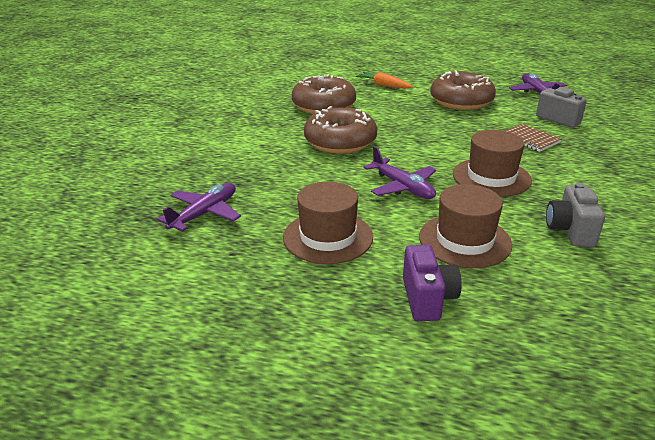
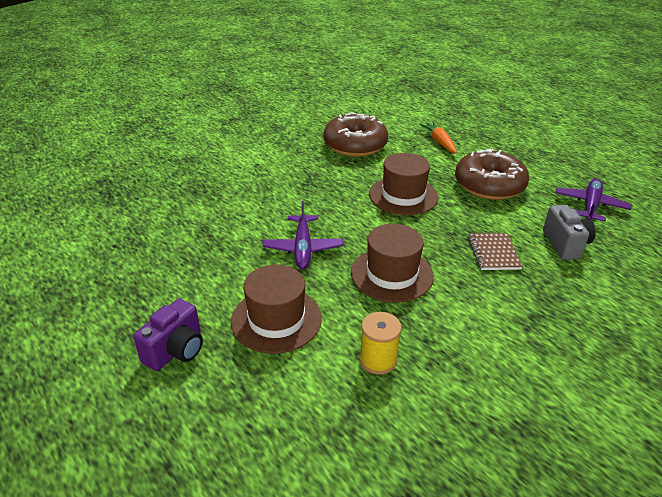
camera: 35 degrees right, 5 degrees up
(204, 214) = (141, 206): purple plane -> none
(328, 237) = (187, 264): brown hat -> brown hat (403, 196)
(340, 142) = (317, 185): brown donut -> none
(570, 231) = (378, 360): grey camera -> yellow spool

